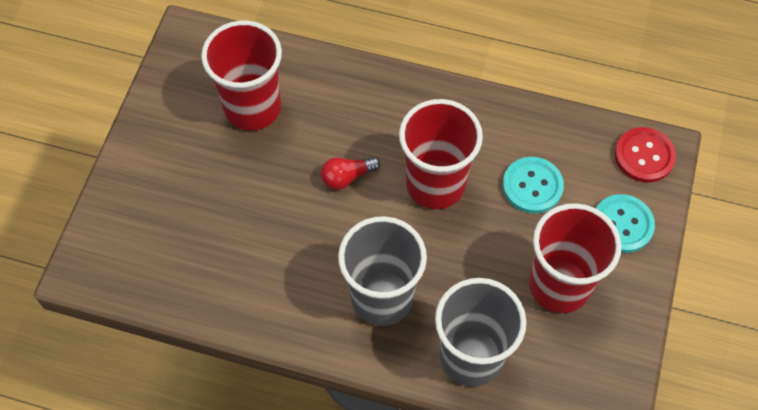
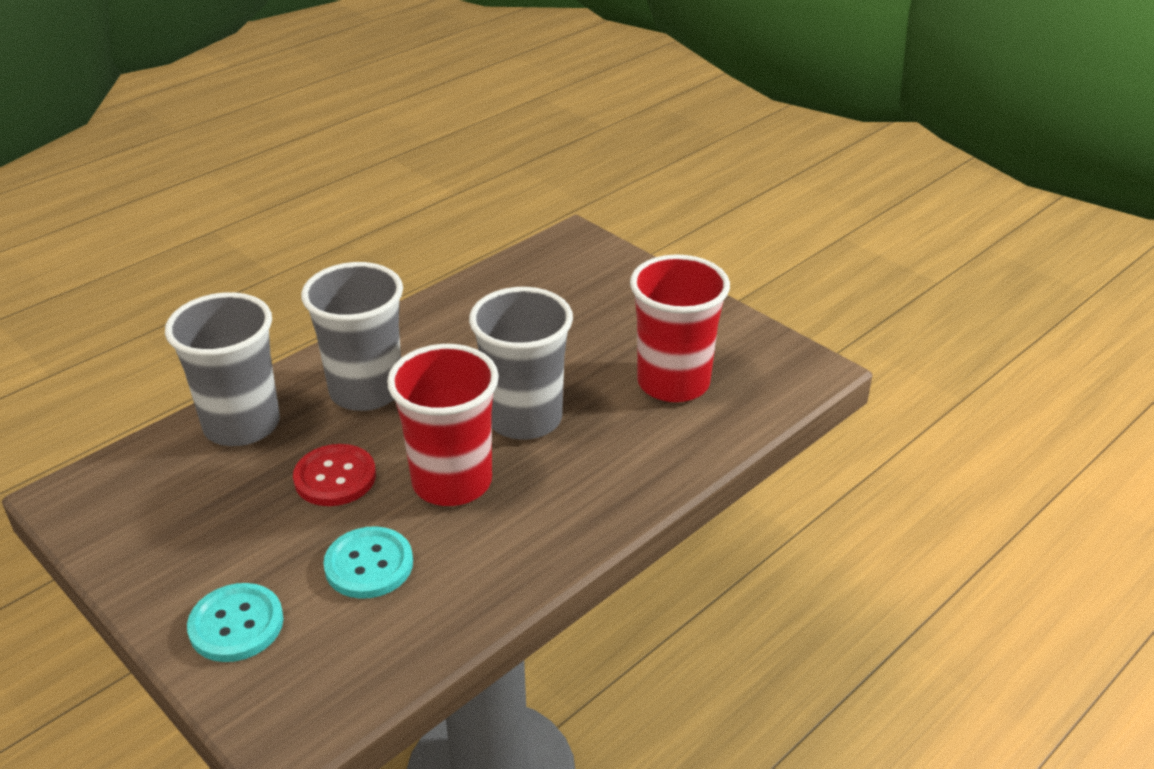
camera: 120 degrees right, 25 degrees down
(347, 177) = (524, 418): red light bulb -> grey cup
(559, 285) = (233, 526): red cup -> none
(644, 156) = (297, 707): red button -> red button (335, 477)

